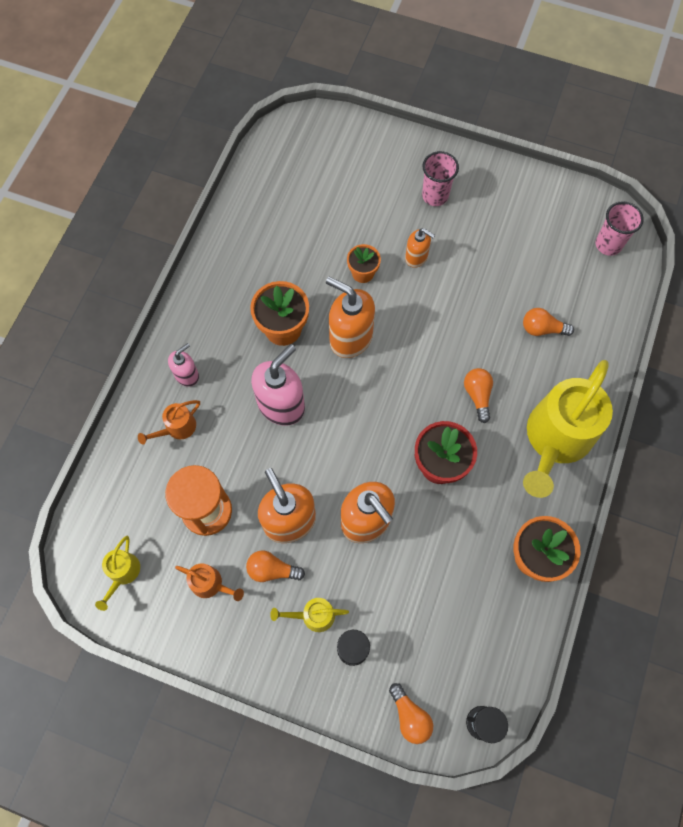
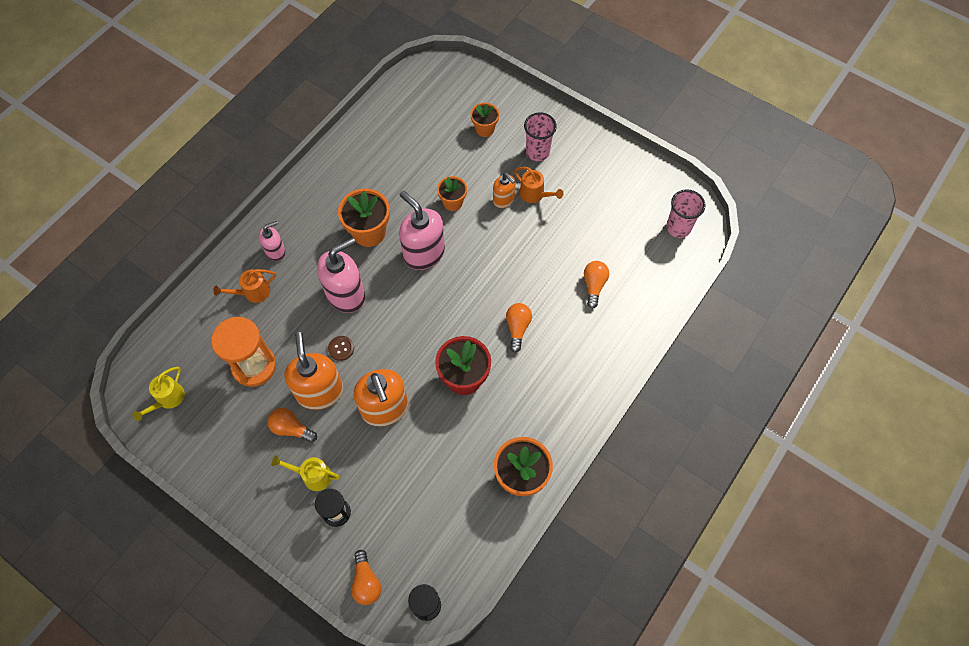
camera: 15 degrees right, 5 degrees down
(211, 584) = (236, 427): orange watering can -> orange watering can (535, 194)
(296, 466) = (341, 348): none -> brown button
(350, 337) = (424, 253): orange soap dispenser -> pink soap dispenser
(370, 183) = (484, 129): none -> orange flower pot
(542, 329) = (594, 285): orange light bulb -> orange light bulb turned 75 degrees clockwise
(555, 440) = (573, 383): yellow watering can -> none

